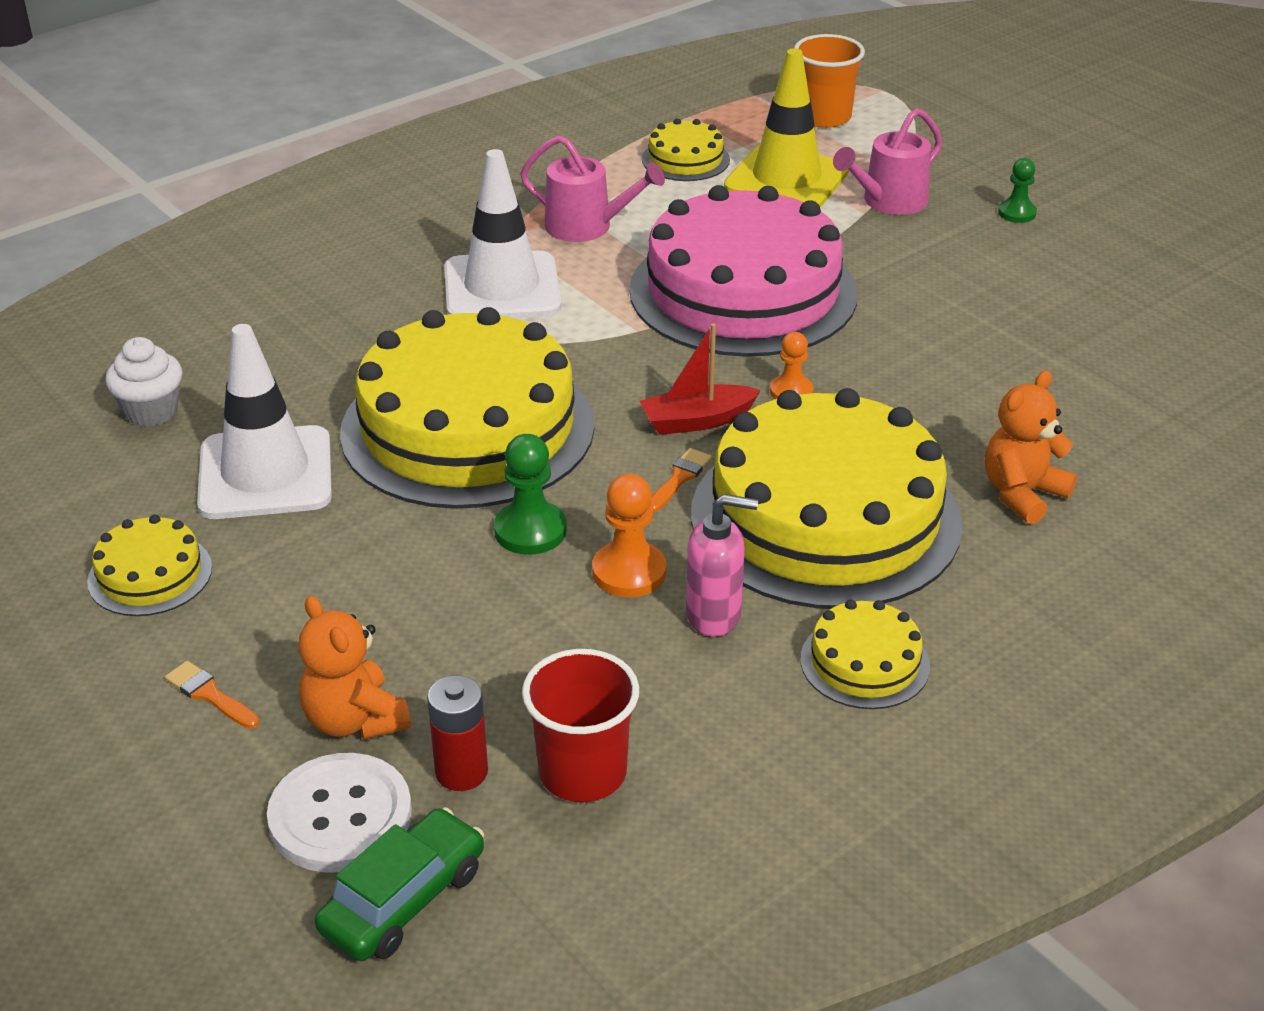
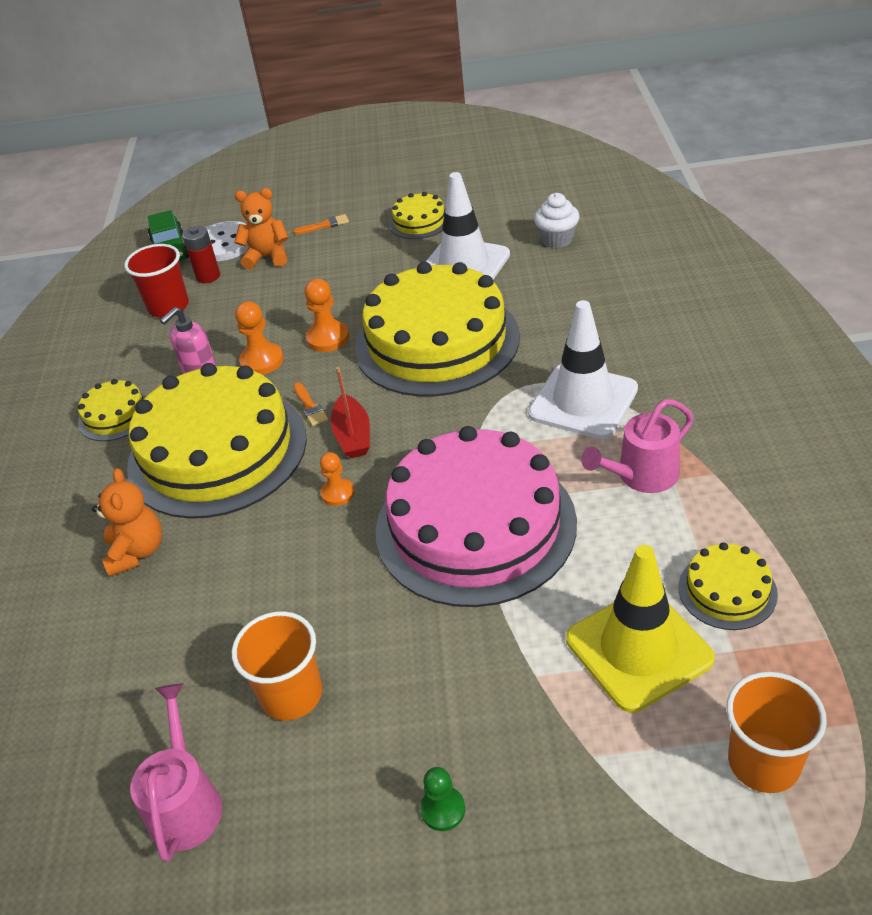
camera: 130 degrees right, 5 degrees up
(530, 531) = (328, 338): green pawn -> orange pawn
(697, 421) = (353, 436): red boat -> red boat turned 150 degrees clockwise
(889, 201) = (541, 709): pink watering can -> pink watering can (186, 803)
(1028, 314) = (291, 694): none -> orange cup

